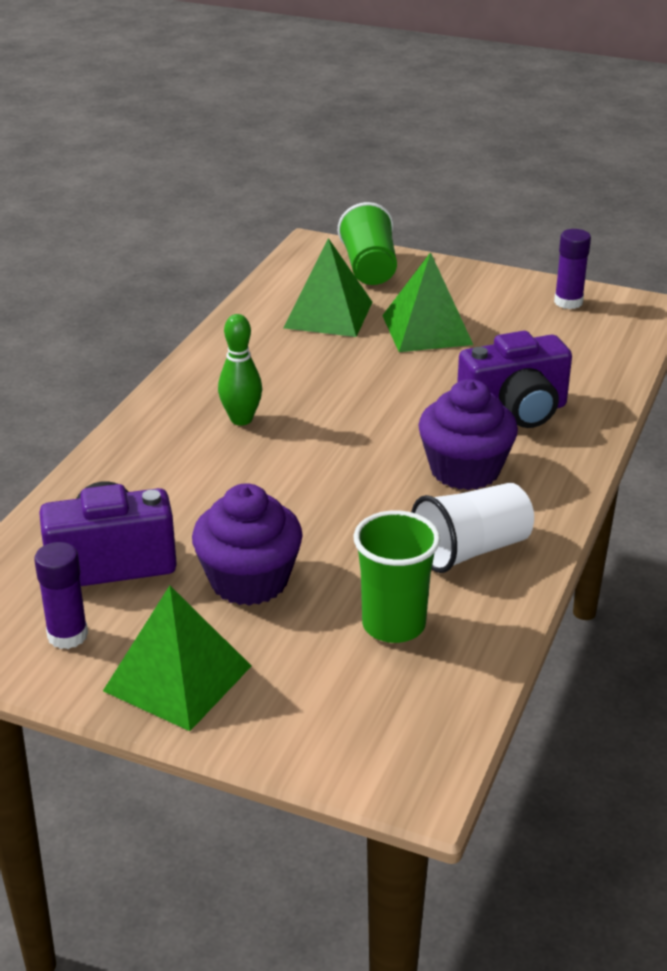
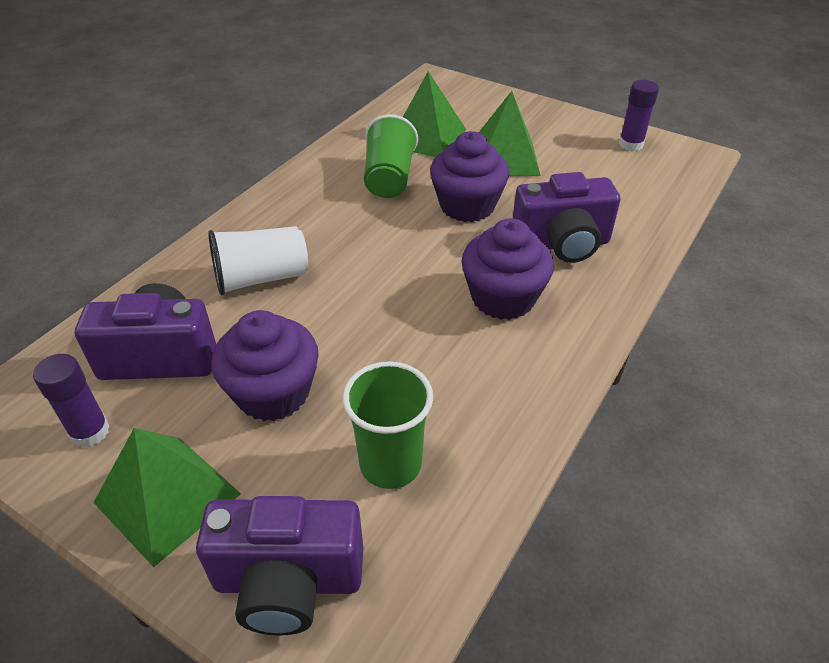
camera: 10 degrees right, 10 degrees up
(241, 419) = (324, 225): green bowling pin -> none
(327, 725) = (288, 582): none -> purple camera
(369, 268) = (472, 100): green cup -> green cup (389, 178)
(399, 384) = (467, 206): none -> purple cupcake
(471, 550) = (487, 386): white cup -> white cup (261, 278)

